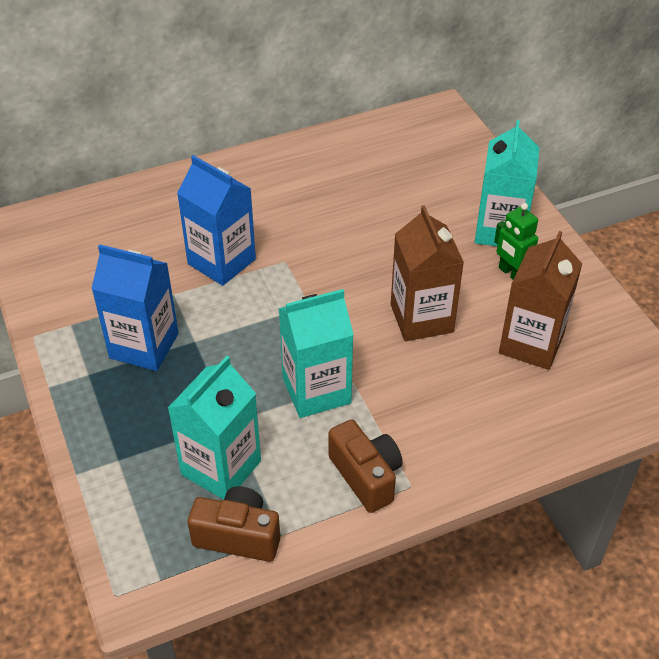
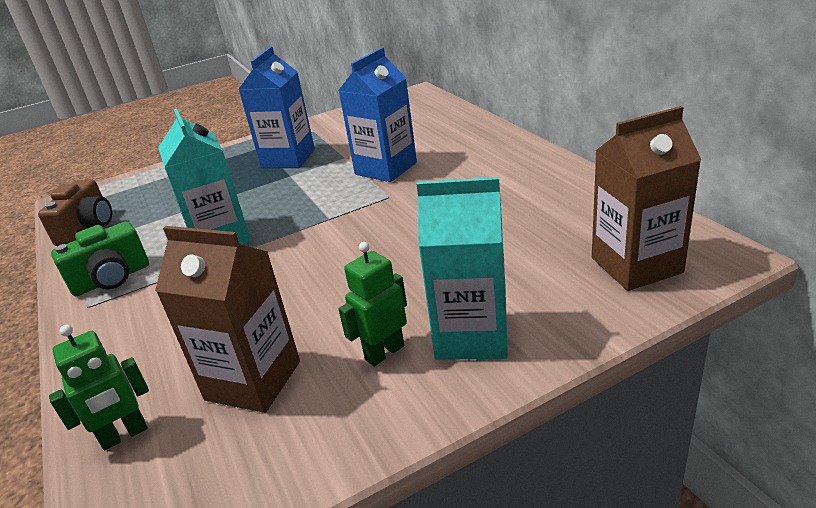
camera: 90 degrees right, 15 degrees down
(221, 467) = (155, 210): turquoise carton -> none
(366, 476) = (112, 279): brown camera -> green camera
(421, 318) = (306, 287): brown carton -> brown carton (636, 265)
(579, 412) = (124, 435): none -> green robot

